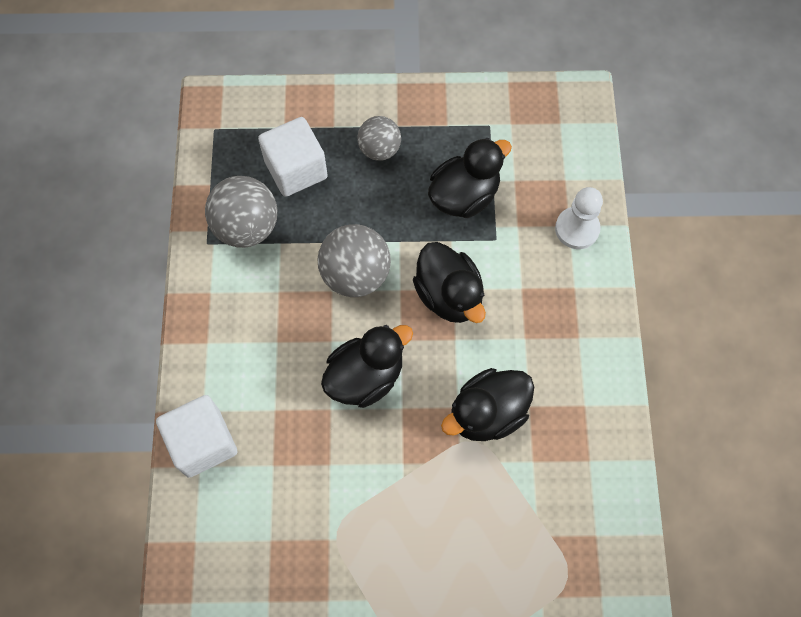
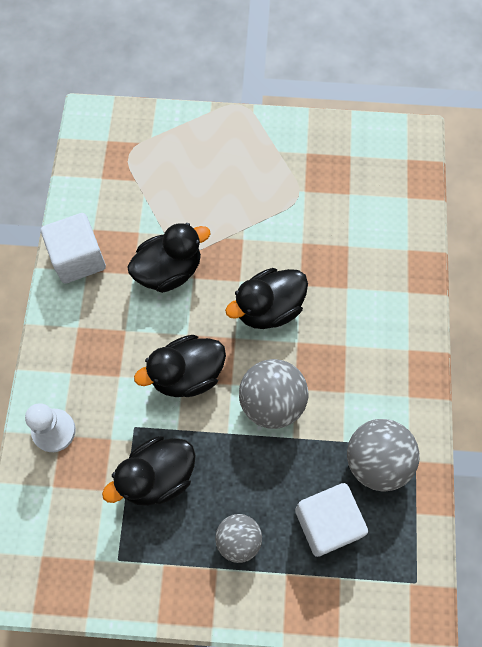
camera: 175 degrees left, 0 degrees up
(203, 442) = (406, 267): white cube -> white cube (78, 258)
(449, 295) = (187, 375): black duck -> black duck turned 90 degrees counterclockwise

